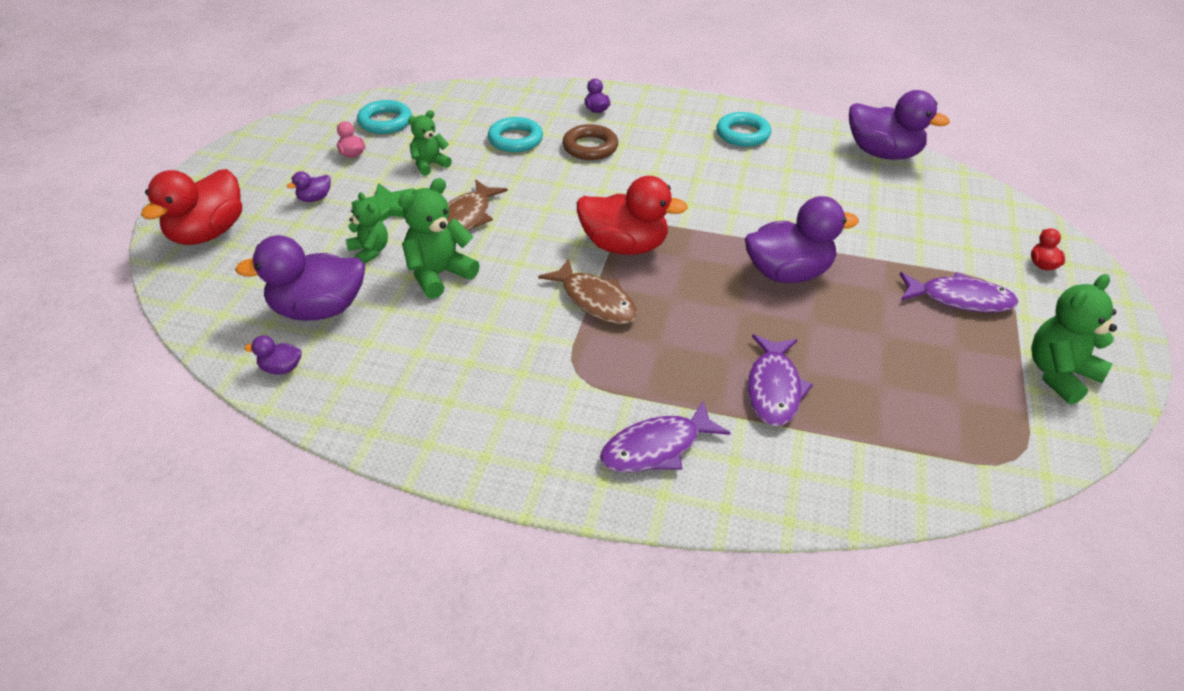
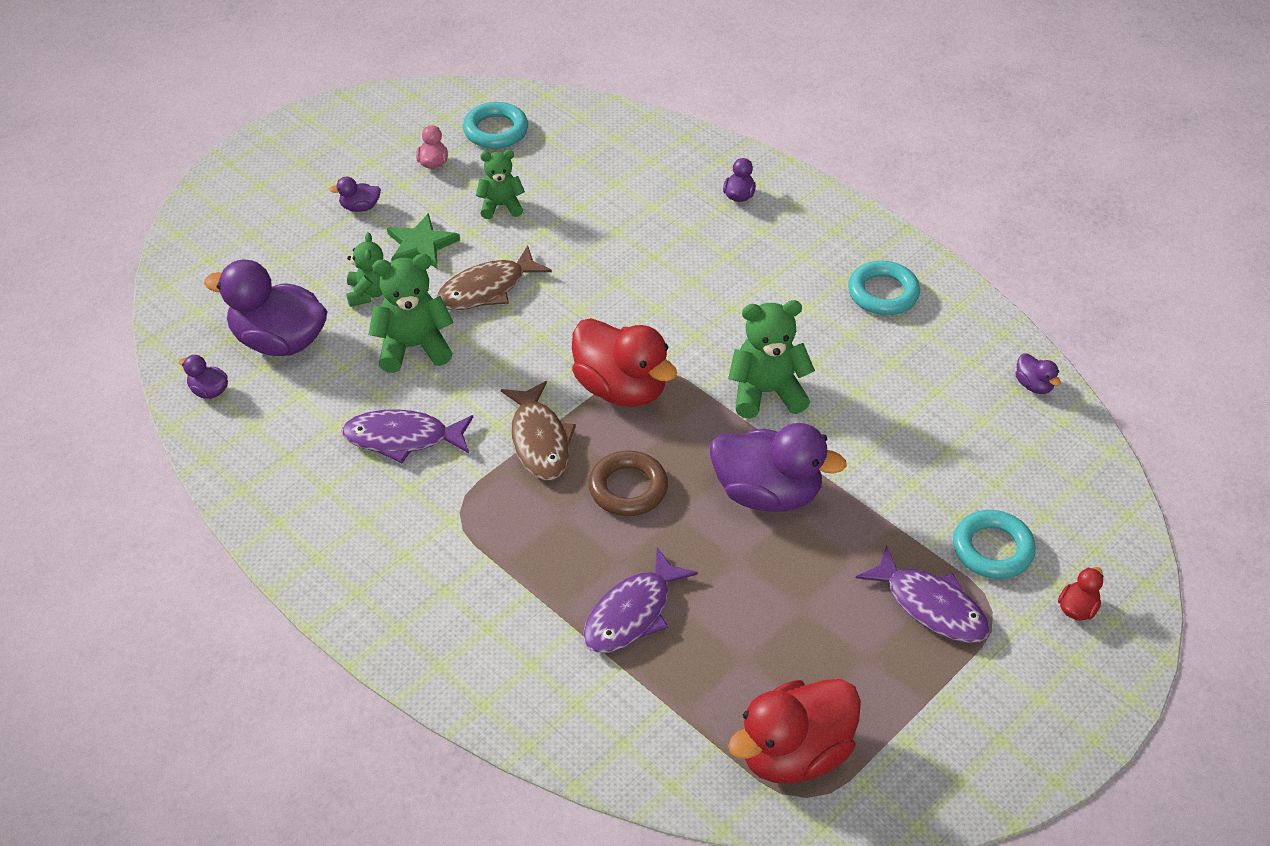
camera: 30 degrees right, 5 degrees up
(207, 233) = (237, 212): red duck -> red duck (794, 754)
(515, 139) = (615, 205): turquoise ring -> turquoise ring (992, 549)
(590, 147) = (689, 246): brown ring -> brown ring (628, 488)
(656, 448) = (470, 619): purple fish -> purple fish (402, 438)
(883, 153) = (1033, 385): purple duck -> purple duck, size x0.43
(1059, 375) = (951, 738): green teddy bear -> green teddy bear (766, 392)

